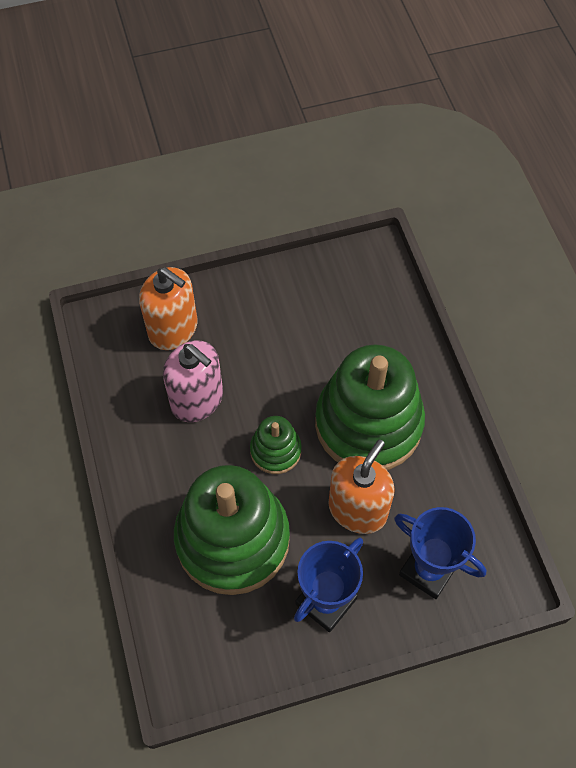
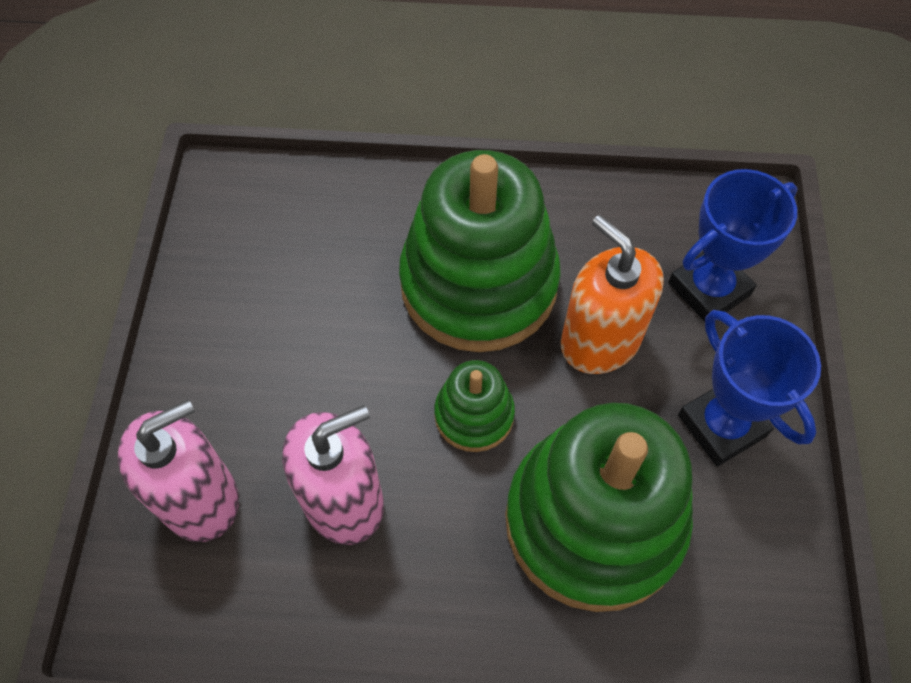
camera: 70 degrees left, 0 degrees up
(173, 329) = (199, 498): orange soap dispenser -> pink soap dispenser

